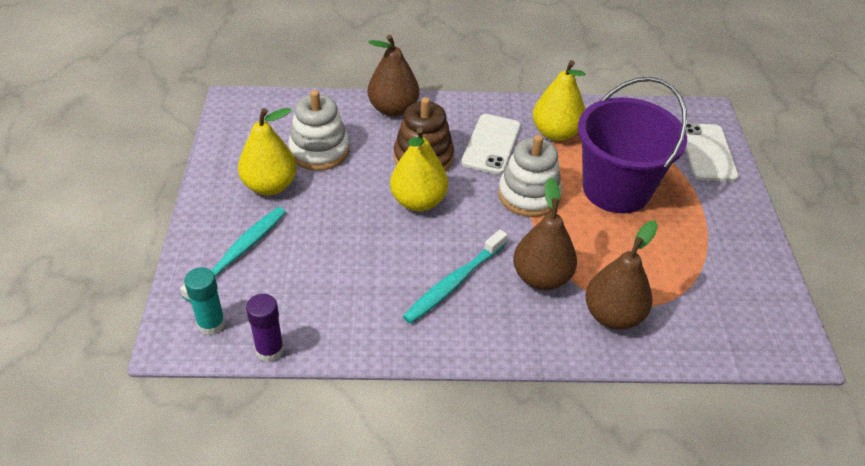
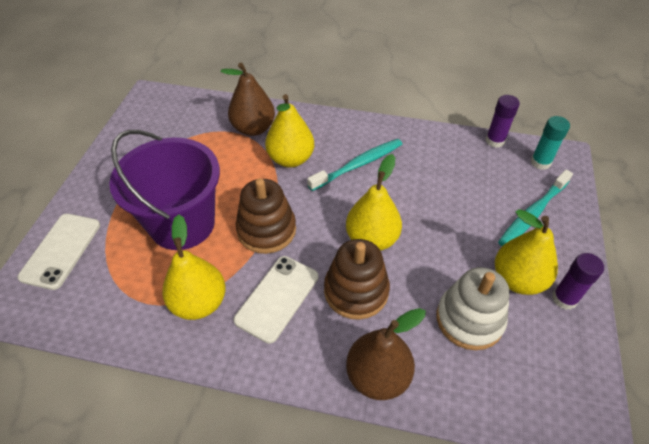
camera: 165 degrees left, 5 degrees up
(228, 176) = (564, 299): none -> purple glue stick
(529, 195) = (266, 230): white stacking toy -> brown stacking toy
(541, 278) = (290, 159): brown pear -> yellow pear

